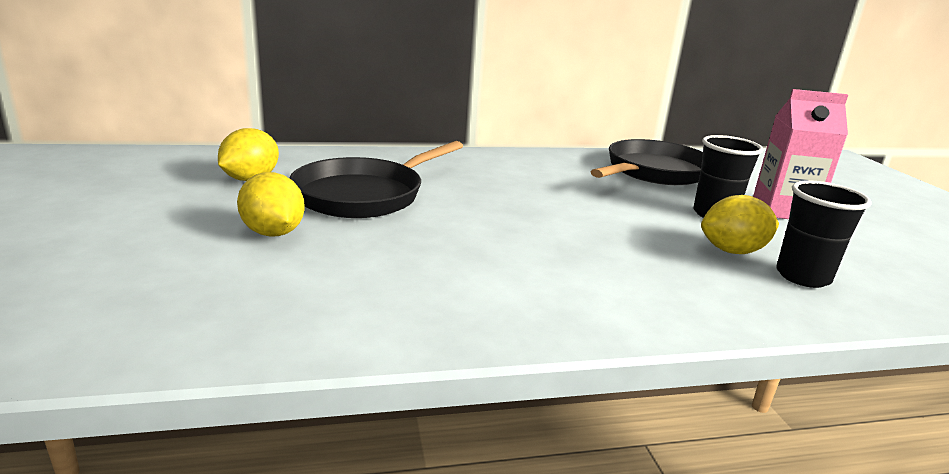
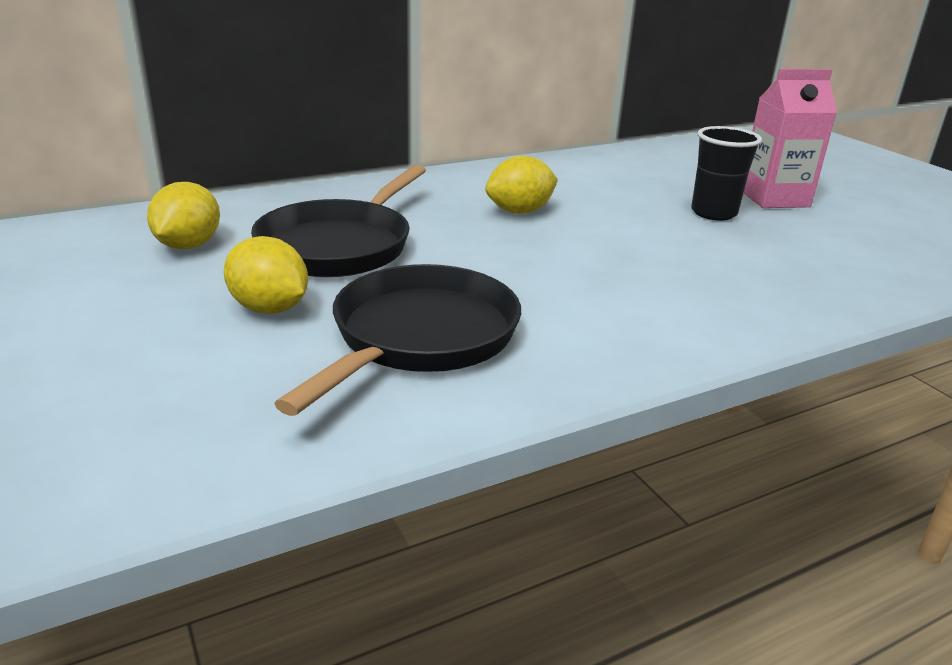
camera: 15 degrees left, 5 degrees up
(653, 172) = (628, 172): black pan -> black pan (419, 338)
(732, 251) = (752, 251): yellow lemon -> yellow lemon (519, 211)
(803, 276) = (826, 267): black cup -> none

